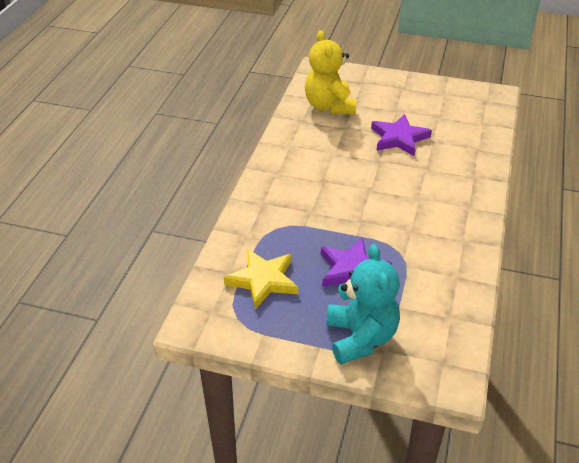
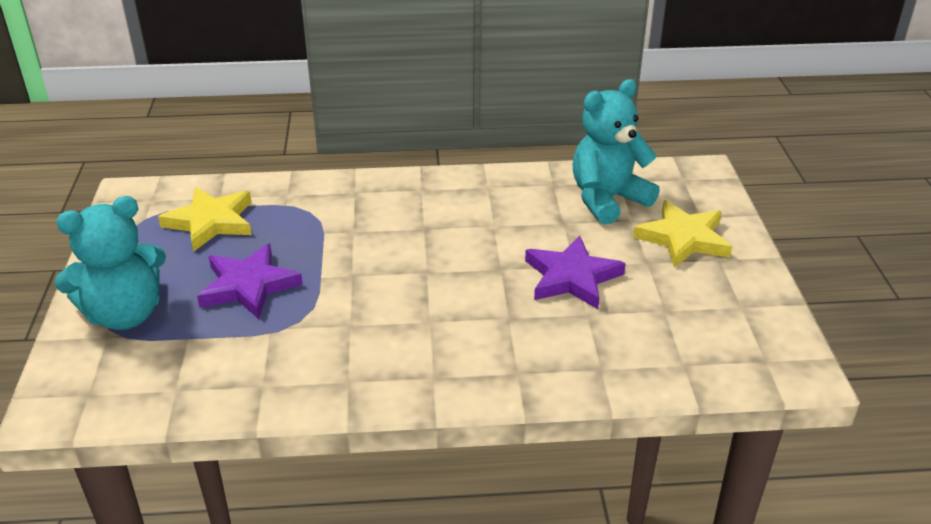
camera: 70 degrees right, 5 degrees down
(329, 106) = (607, 199): yellow teddy bear -> turquoise teddy bear
(380, 93) = (683, 238): none -> yellow star

